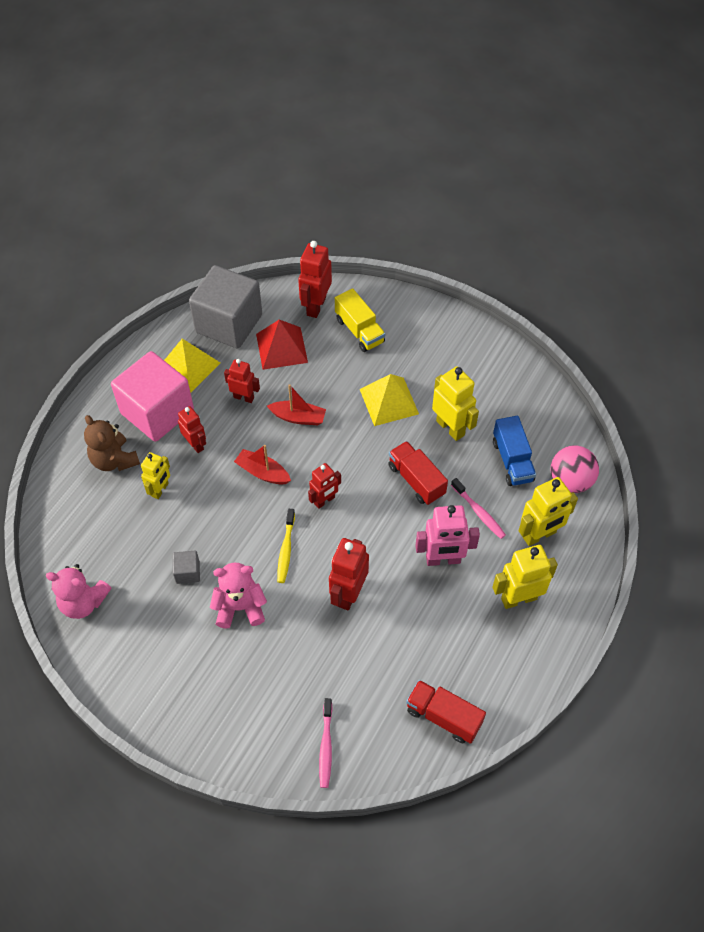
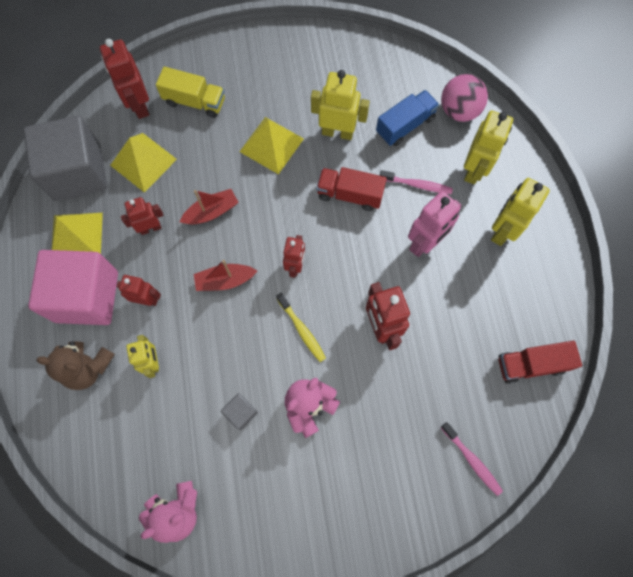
camera: 40 degrees left, 15 degrees up
(281, 348) = (143, 162): red pyramid -> yellow pyramid
(512, 461) = (405, 125): blue truck -> blue truck turned 75 degrees counterclockwise

